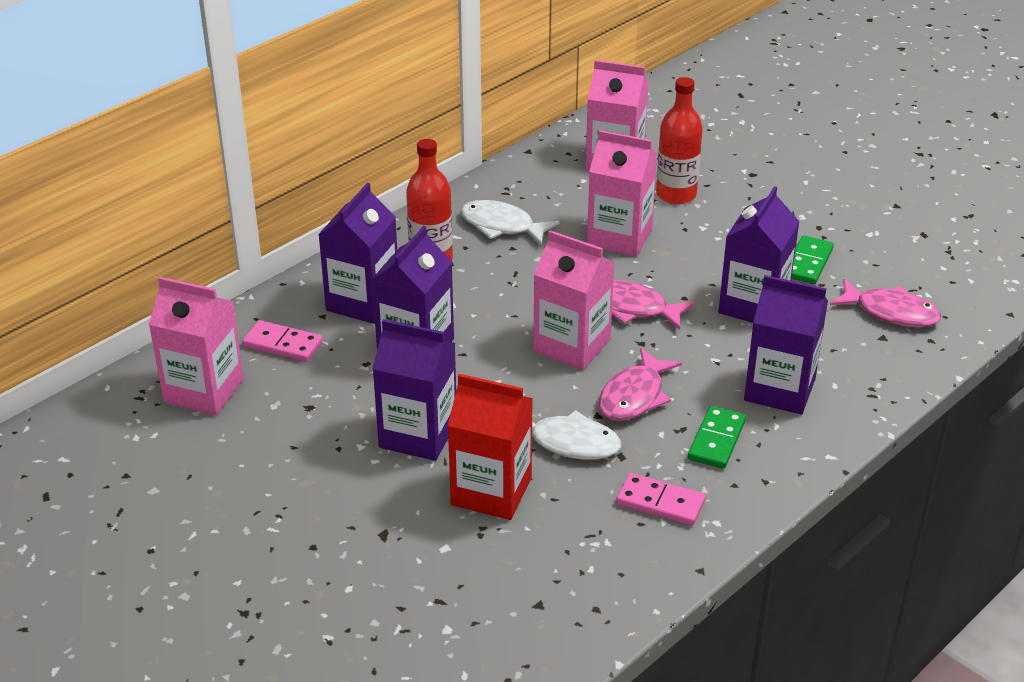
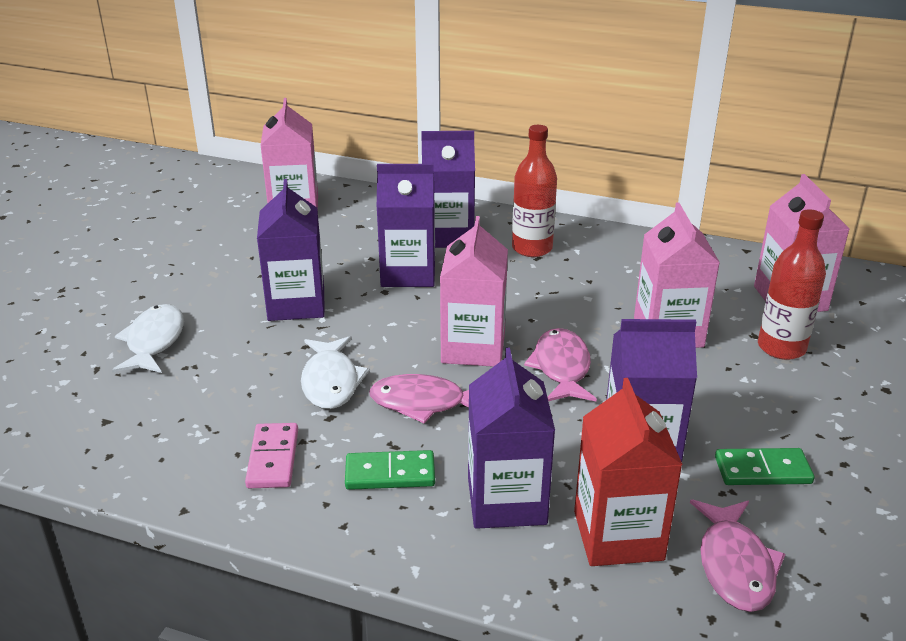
camera: 65 degrees right, 5 degrees down
(282, 344) = (368, 220): pink domino -> none
(491, 491) = (242, 358): red carton -> red carton (618, 535)
(502, 226) = (616, 267): white fish -> white fish (154, 341)

